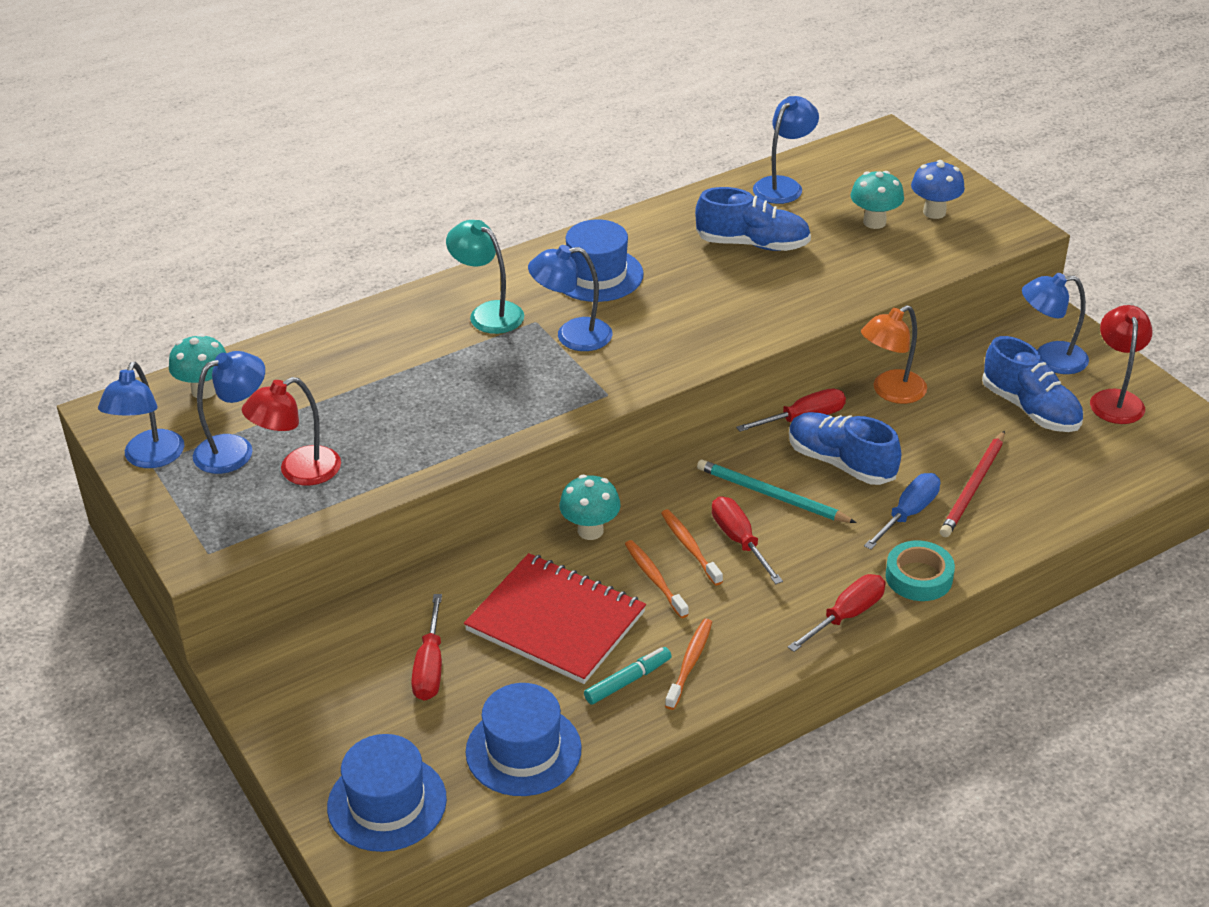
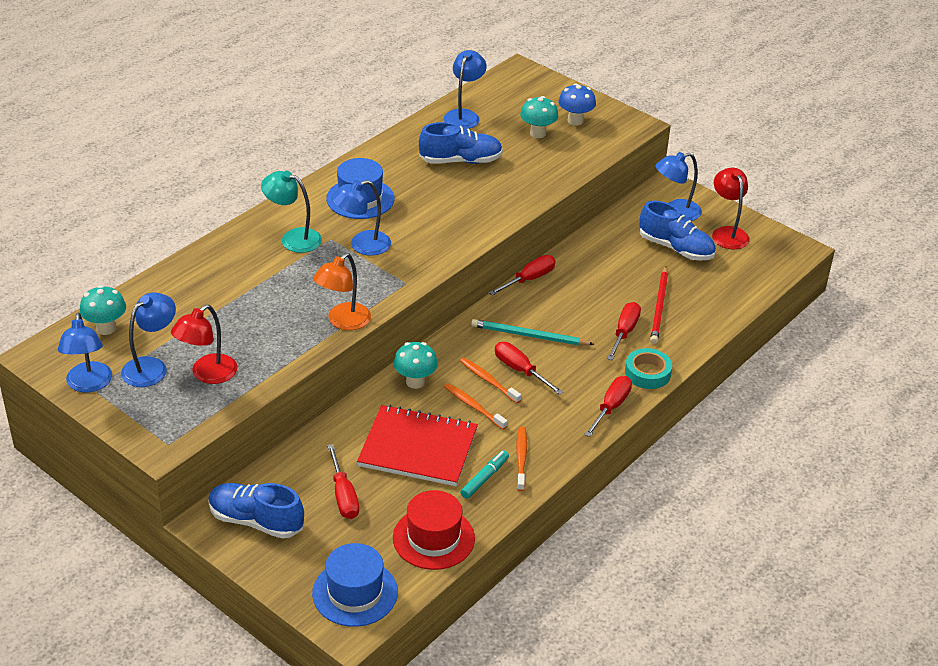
camera: 20 degrees left, 0 degrees up
(523, 750) = (433, 538): blue hat -> red hat
(840, 463) = (566, 305): blue shoe -> blue shoe (256, 521)
(891, 392) = (580, 251): orange lamp -> orange lamp (343, 322)
(908, 514) = (624, 332): blue screwdriver -> red screwdriver

